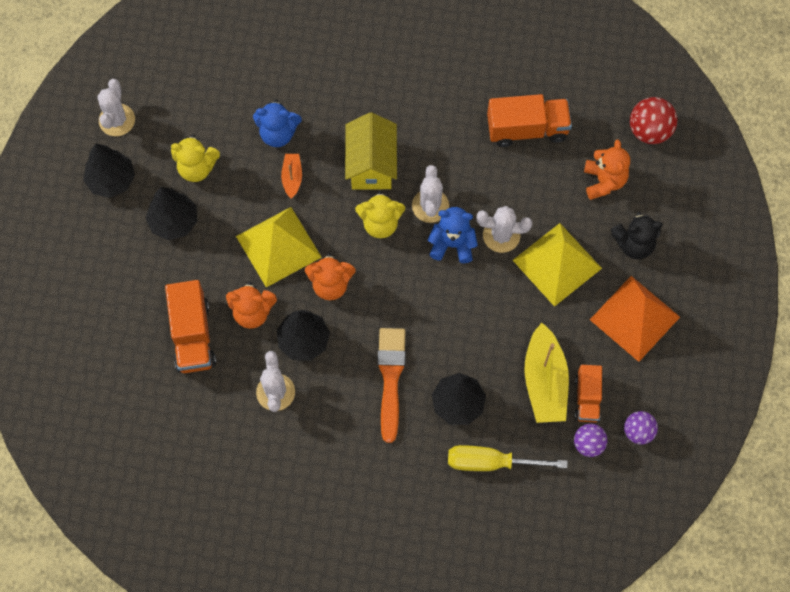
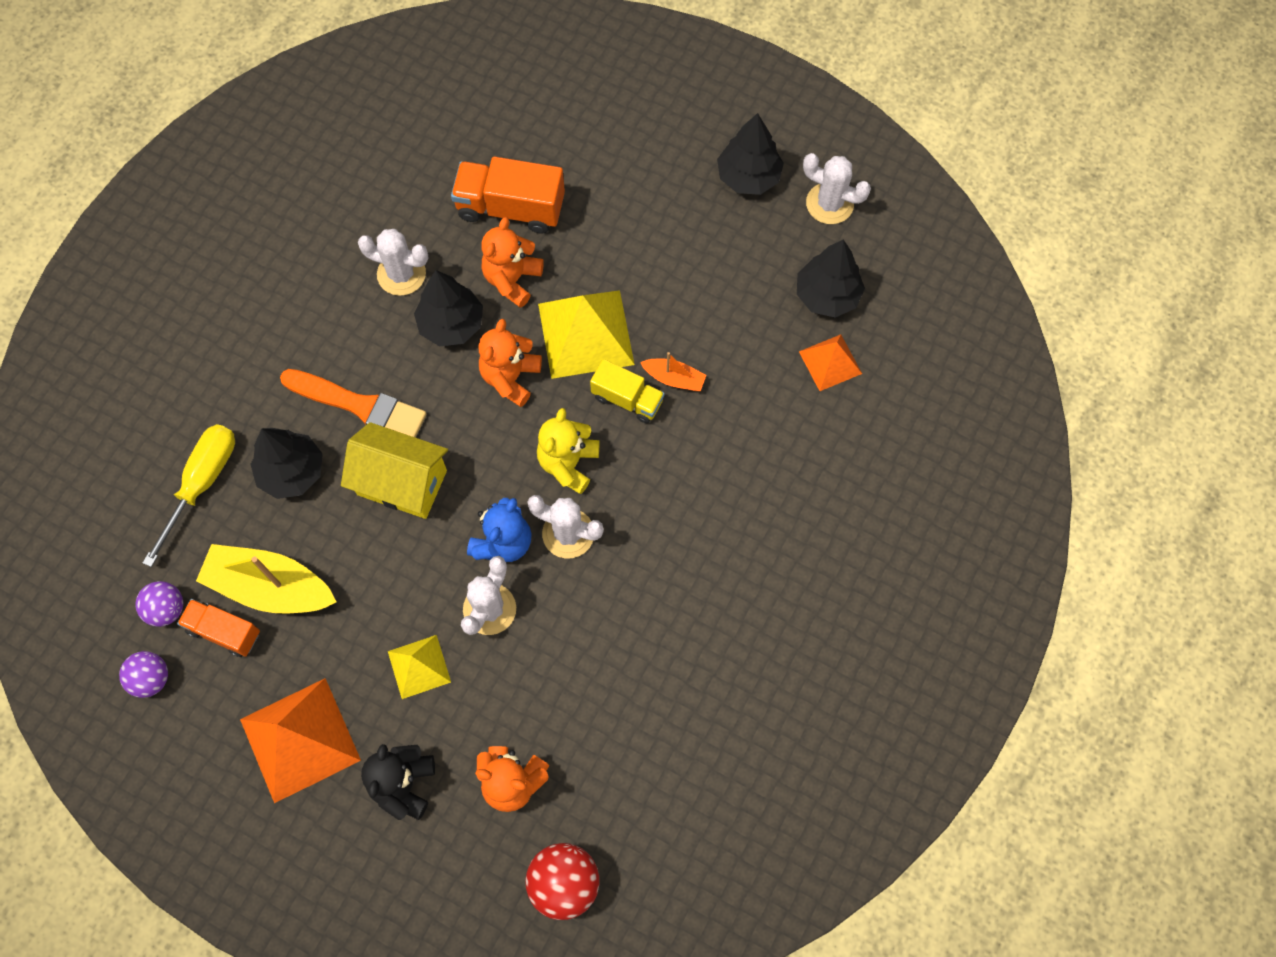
camera: 110 degrees right, 0 degrees up
(174, 221) = (666, 228): black tree -> black tree (827, 295)
(197, 168) = (729, 274): yellow teddy bear -> none
(244, 84) = (830, 362): none -> orange pyramid
(278, 133) = (743, 381): blue teddy bear -> none
(319, 202) = (627, 399): none -> yellow truck
(371, 165) = (656, 480): yellow house -> yellow house (402, 482)
(527, 129) = (632, 705): orange truck -> none
(557, 264) = (419, 666): yellow pyramid -> yellow pyramid, size x0.56

